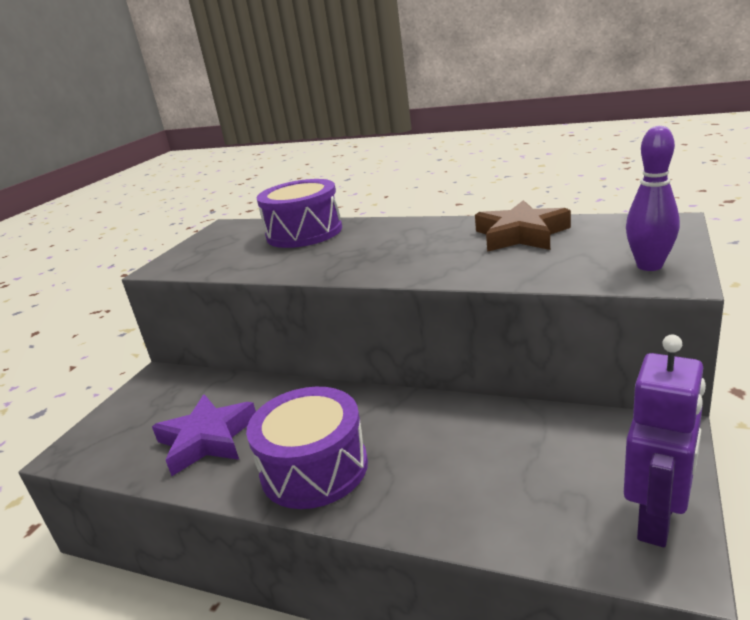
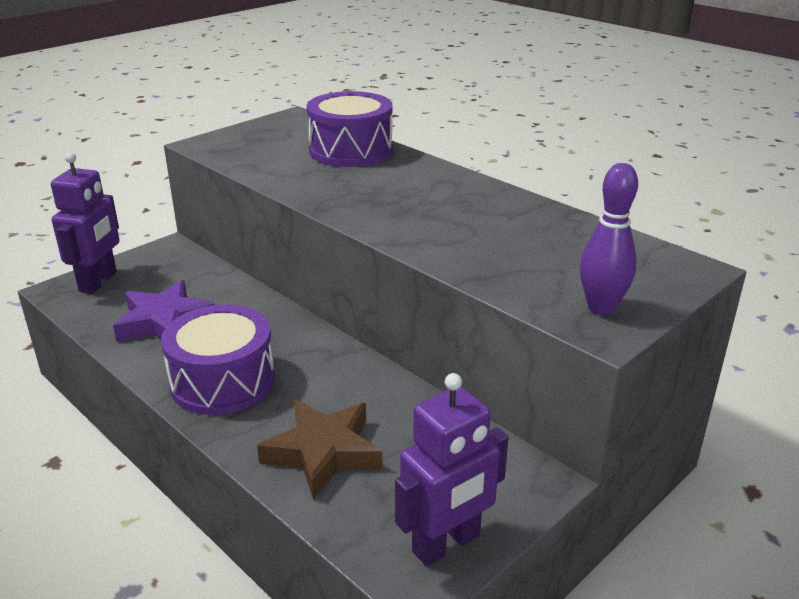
camera: 20 degrees right, 5 degrees up
(106, 430) = (99, 282): none -> purple robot
(521, 235) = (533, 228): brown star -> brown star (323, 452)

